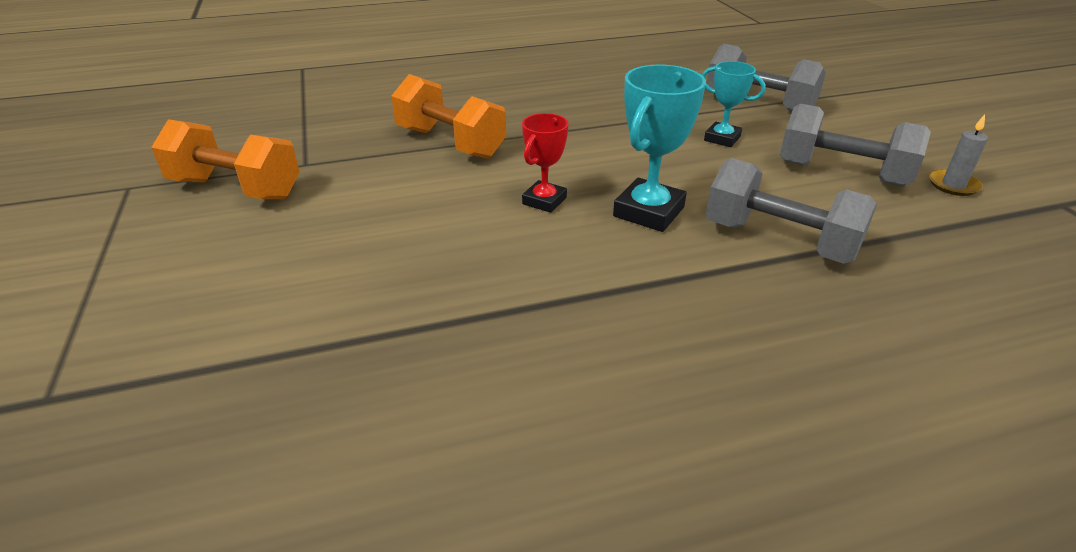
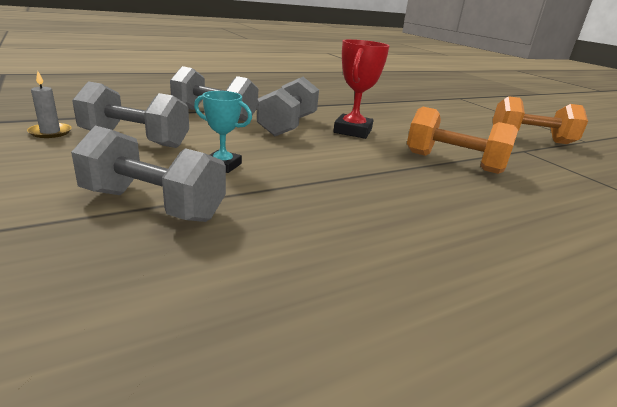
camera: 165 degrees right, 10 degrees down
(544, 201) = (353, 131): red trophy -> red trophy, size x1.59
(649, 212) = (288, 125): turquoise trophy -> grey dumbbell

